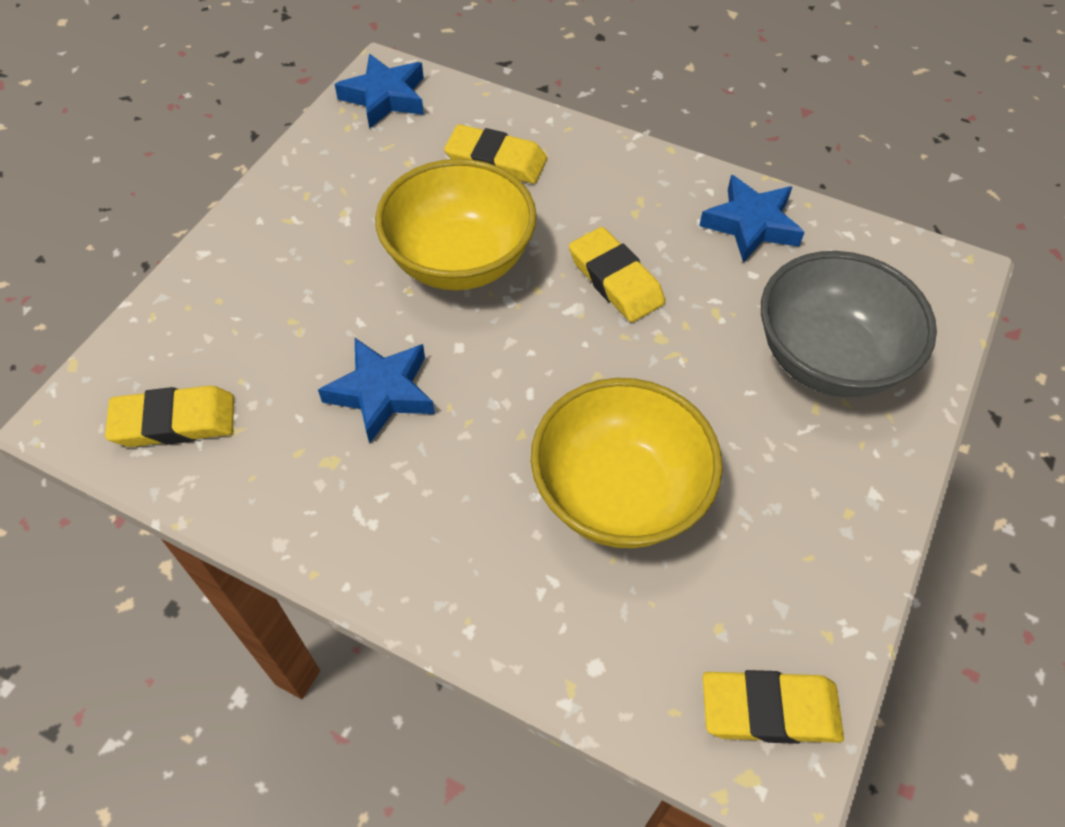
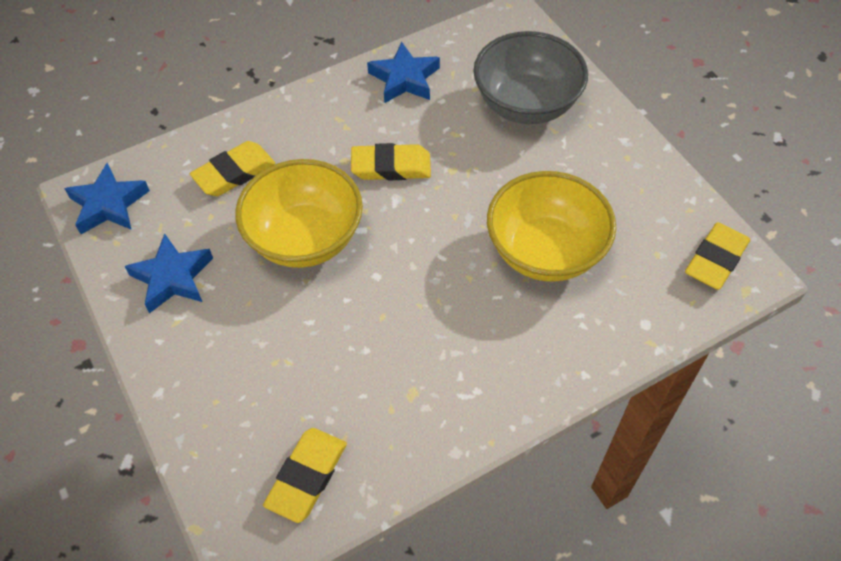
camera: 55 degrees left, 0 degrees up
(382, 393) = (380, 337): blue star -> blue star (172, 278)

